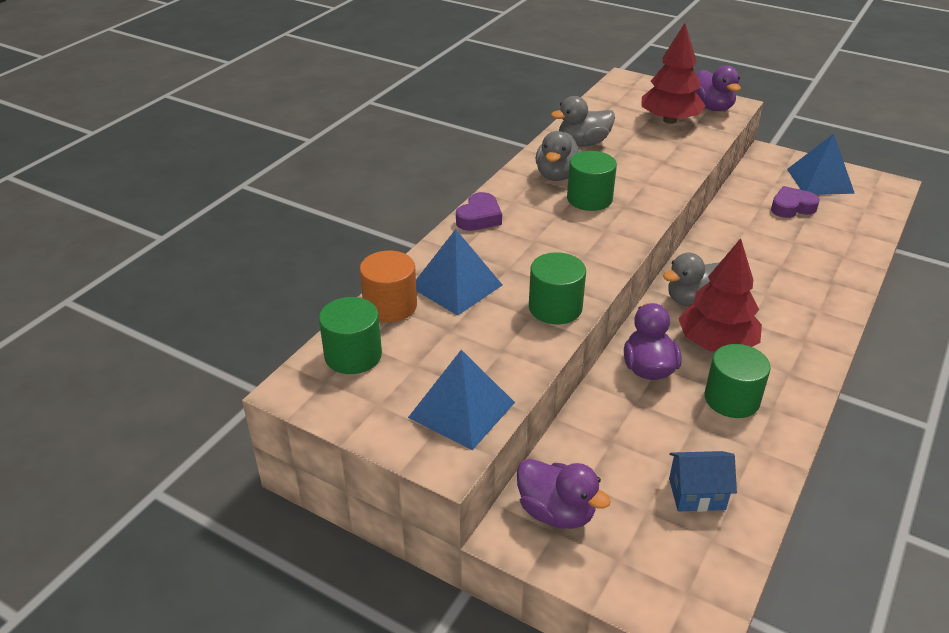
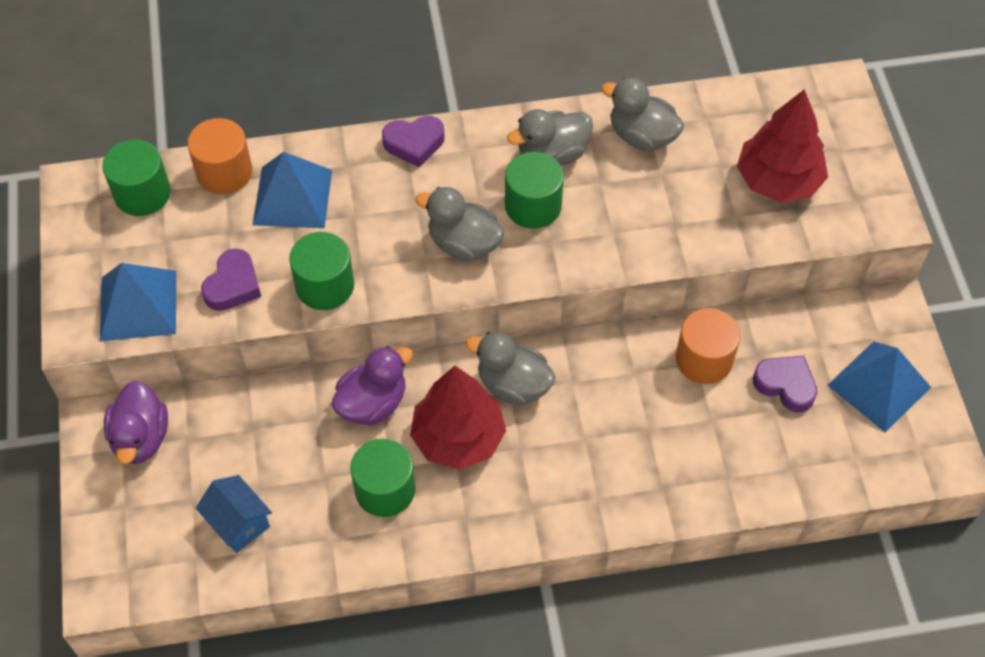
camera: 50 degrees right, 20 degrees up
(502, 350) = (233, 285): none -> purple heart
(588, 236) = (463, 244): none -> grey duck
(712, 107) = (856, 202): purple duck -> none
(745, 224) = (704, 359): none -> orange cylinder

